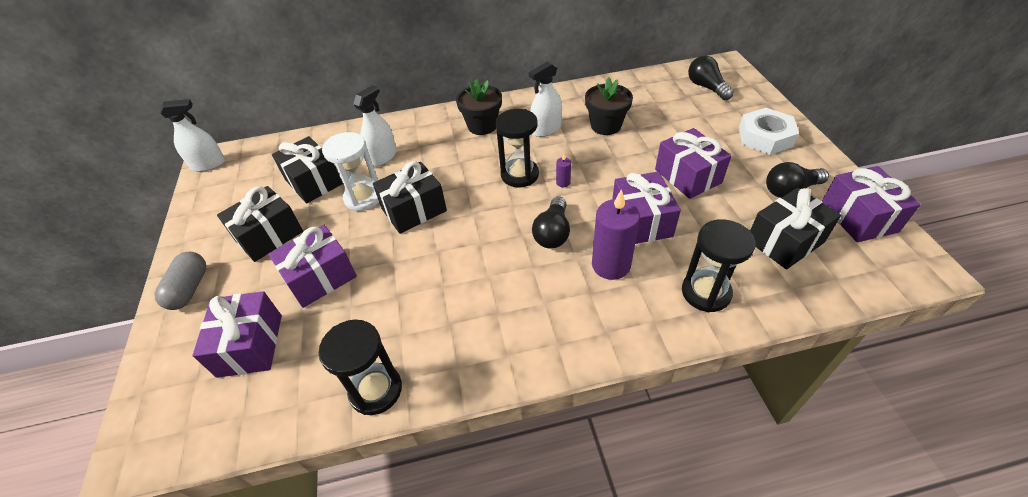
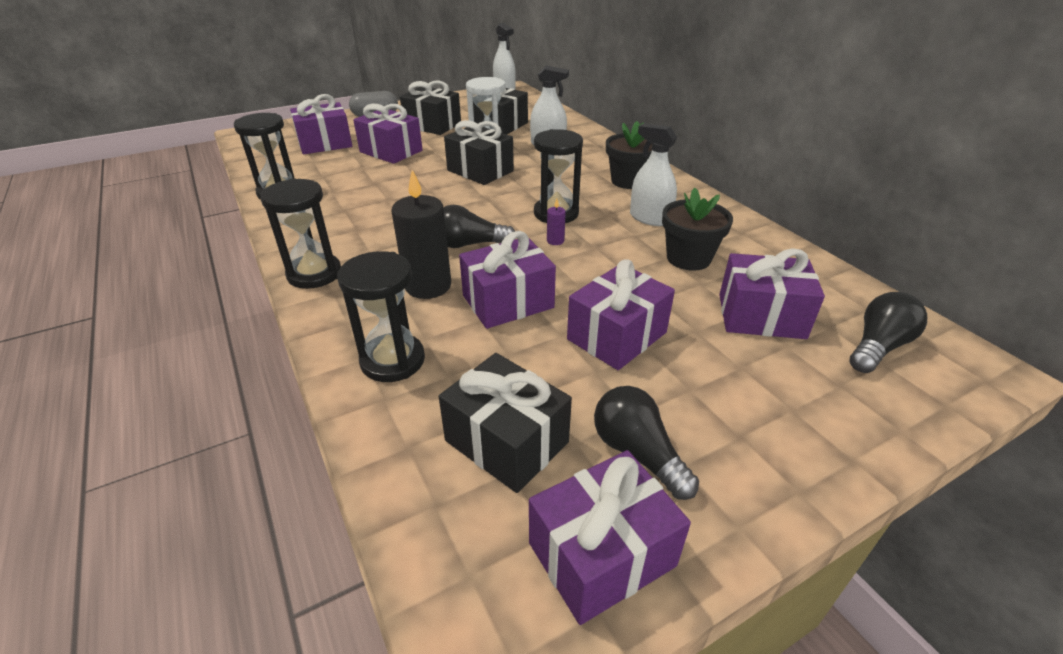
camera: 70 degrees right, 10 degrees down
(572, 347) = (314, 274): none -> black hourglass
(611, 265) = (428, 286): purple candle -> black candle
(675, 115) = (761, 316): none -> purple gift
(765, 137) = (777, 423): white nut -> none

